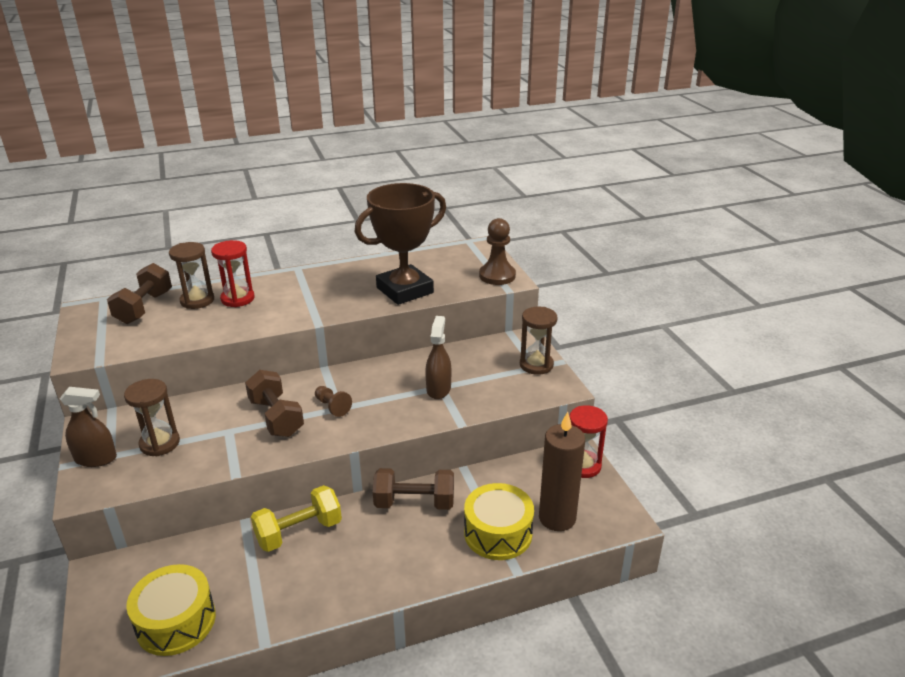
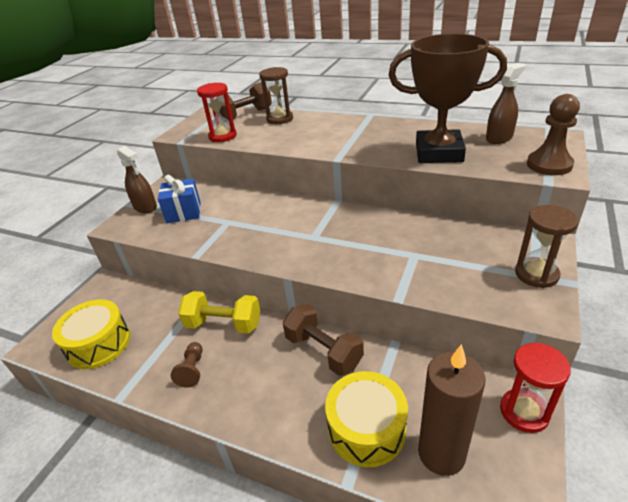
camera: 45 degrees right, 5 degrees up
(160, 443) = (183, 212): brown hourglass -> blue gift
(238, 299) = (305, 124): red hourglass -> red hourglass (222, 136)
(276, 417) = (265, 225): brown dumbbell -> none
(332, 407) = (310, 234): brown pawn -> brown pawn (192, 370)
(438, 389) = (410, 256): brown spray bottle -> brown spray bottle (499, 138)

